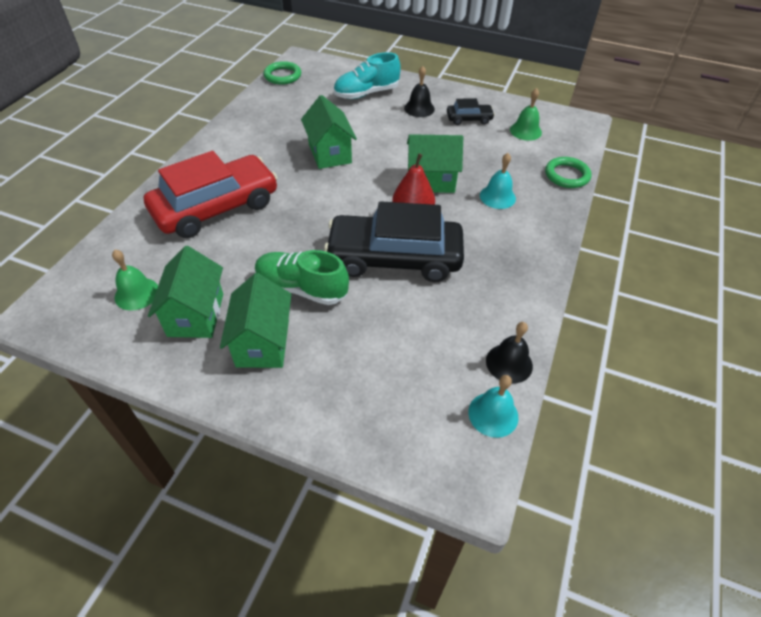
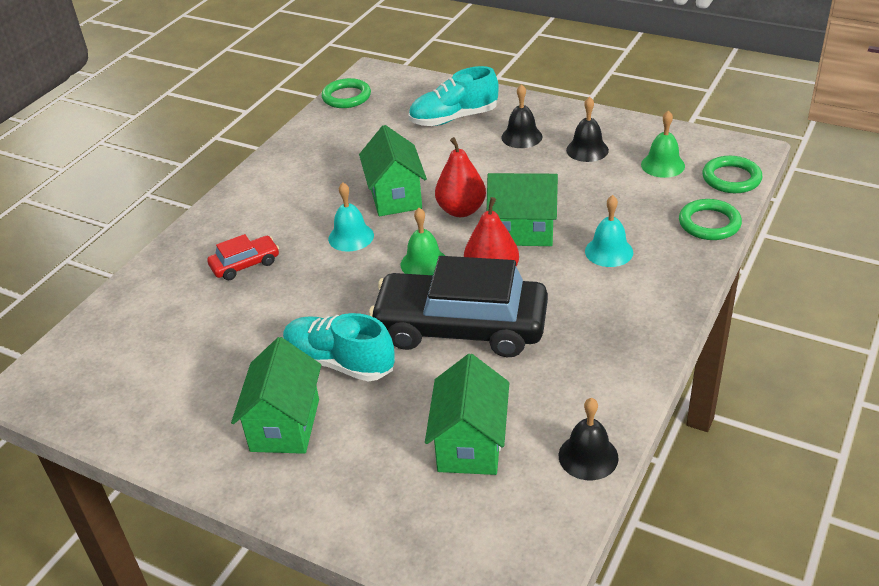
camera: 10 degrees right, 10 degrees down
(137, 293) = (141, 365): green bell -> green bell (424, 263)
(196, 315) = (209, 391): green house -> green house (470, 444)
(216, 207) = (245, 264): red car -> red car, size x0.44
(301, 288) = (339, 362): green shoe -> turquoise shoe
(382, 164) = (461, 210): none -> red pear
(469, 119) = (587, 150): black car -> black bell
(493, 414) = (557, 515): turquoise bell -> turquoise bell (351, 237)
(576, 141) = (731, 178): none -> green ring

